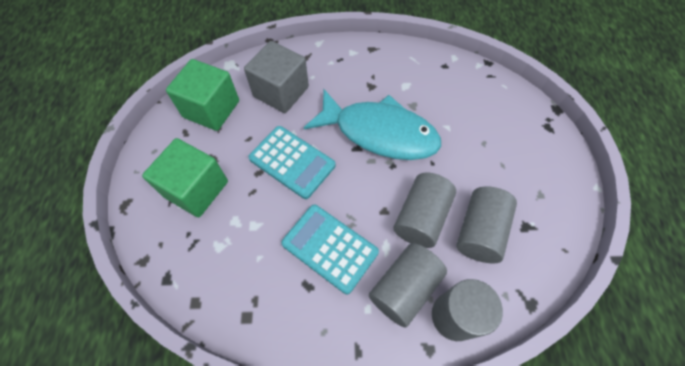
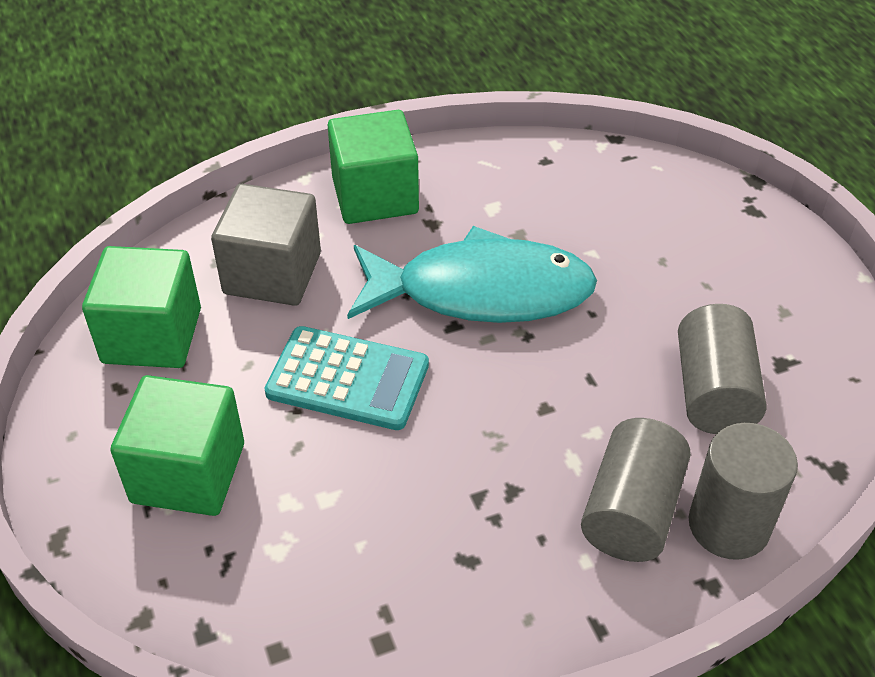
camera: 20 degrees left, 15 degrees down
(329, 248) = (478, 491): turquoise calculator -> none
(348, 62) = (375, 196): none -> green cube
(421, 217) = (611, 399): grey cylinder -> none

